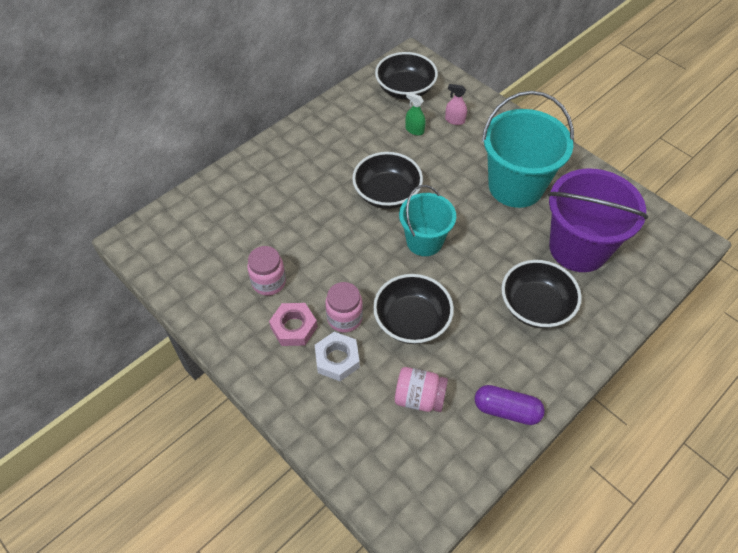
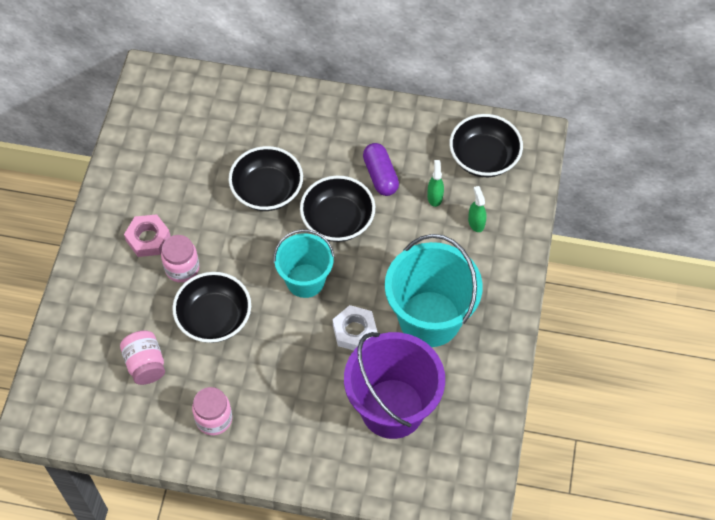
camera: 55 degrees right, 5 degrees up
(269, 282) = (178, 194): pink jar -> pink jar (214, 419)
(337, 359) = (140, 286): white nut -> white nut (354, 331)
(454, 120) = (476, 222): pink spray bottle -> green spray bottle
(506, 410) = (177, 434): purple capsule -> purple capsule (380, 175)
(535, 306) = (298, 405): black bowl -> black bowl (267, 191)

